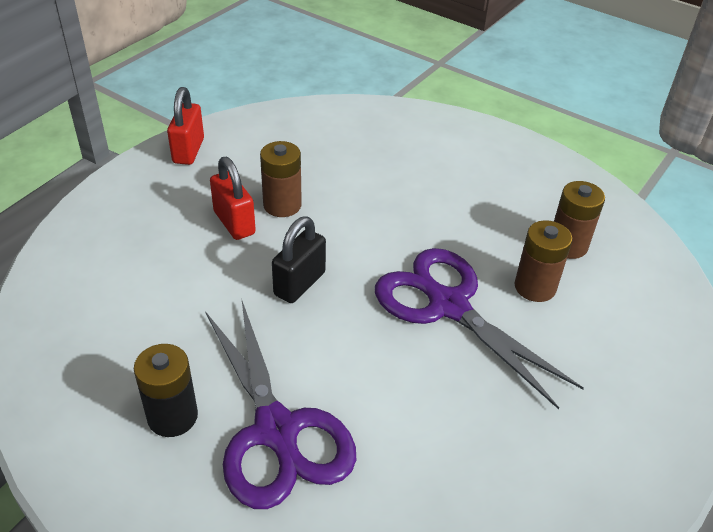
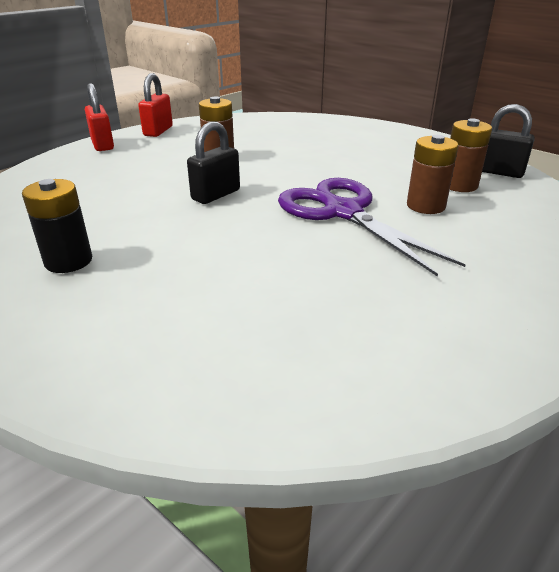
camera: 10 degrees right, 10 degrees down
(234, 223) = (176, 163): red padlock -> red padlock (102, 145)
(277, 432) = (157, 277): purple scissors -> none
(608, 216) = (498, 172): none -> black padlock

